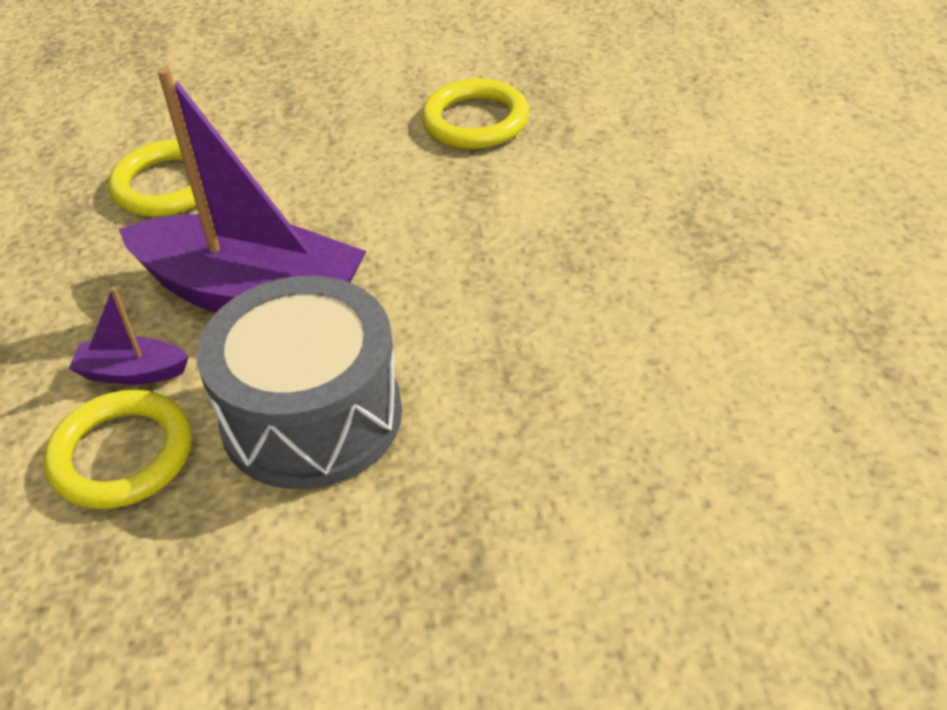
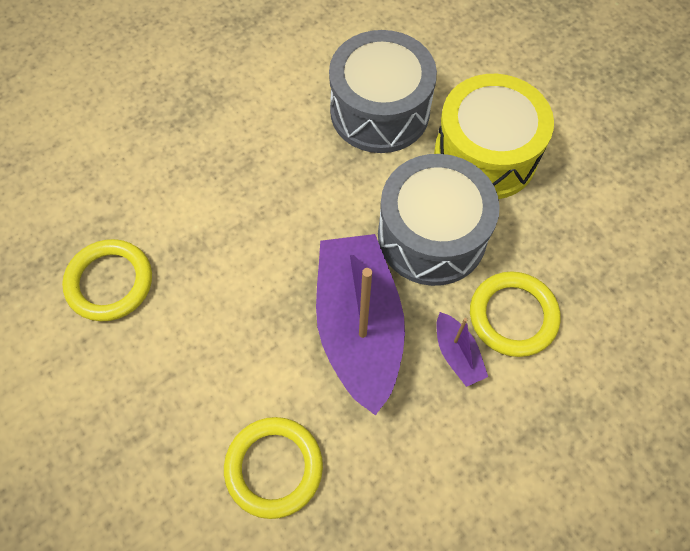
camera: 120 degrees left, 20 degrees up
(399, 553) = (485, 155): none -> yellow drum
(579, 442) = (379, 111): none -> grey drum

